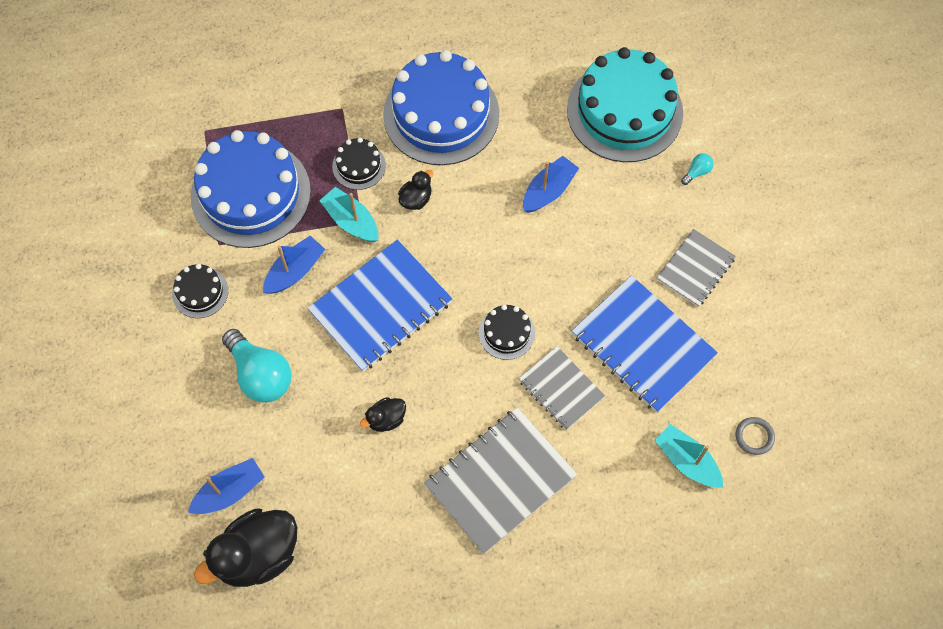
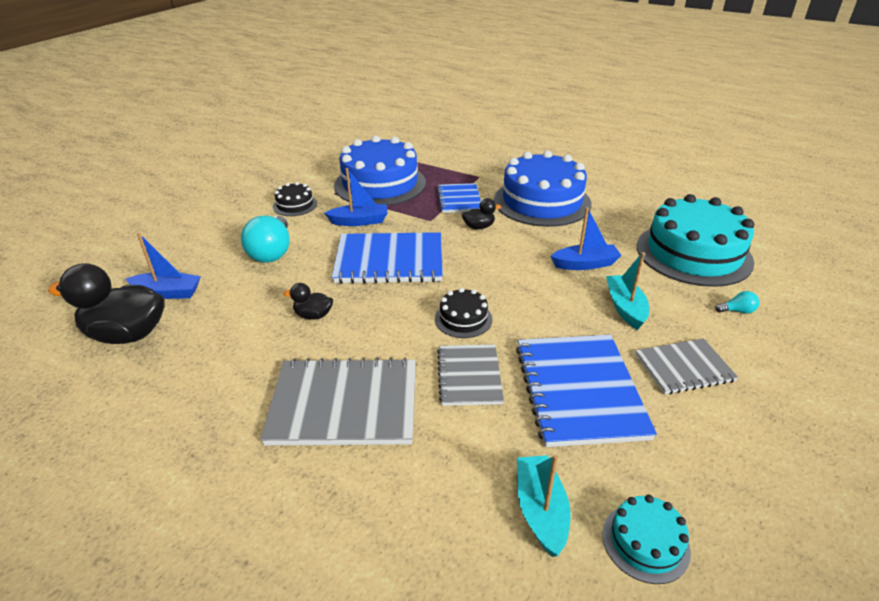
camera: 40 degrees right, 30 degrees down
(351, 221) = (423, 218): turquoise boat -> turquoise boat (625, 307)
(359, 166) = (459, 199): black cake -> blue notebook
(754, 436) = (645, 542): grey ring -> turquoise cake

